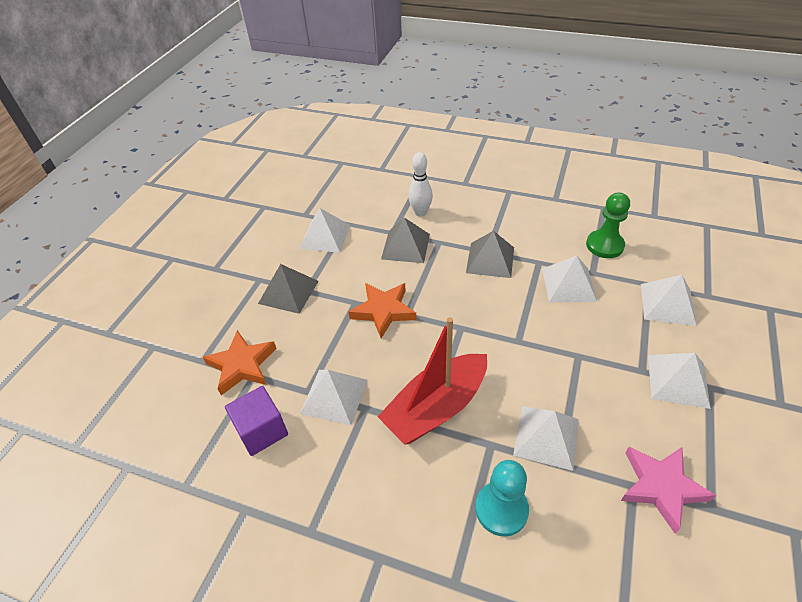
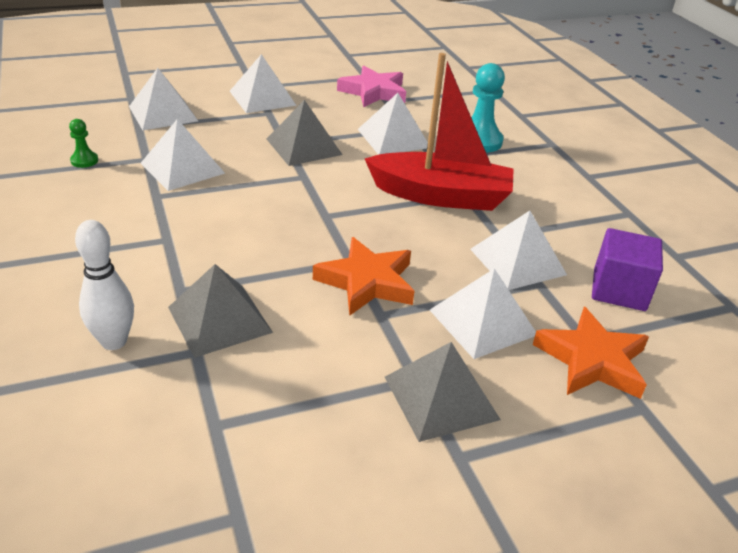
camera: 135 degrees left, 10 degrees down
(325, 236) = (277, 435): white pyramid -> white pyramid (482, 322)
(490, 259) = (183, 232): grey pyramid -> grey pyramid (304, 147)
(604, 245) = (84, 161): green pawn -> green pawn, size x0.51

